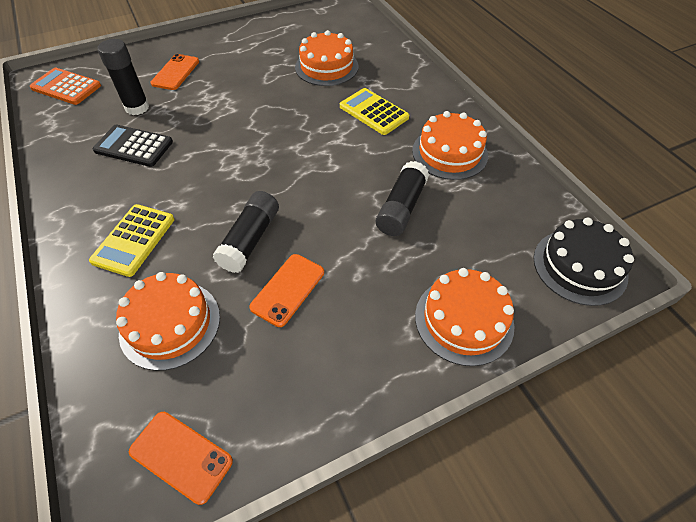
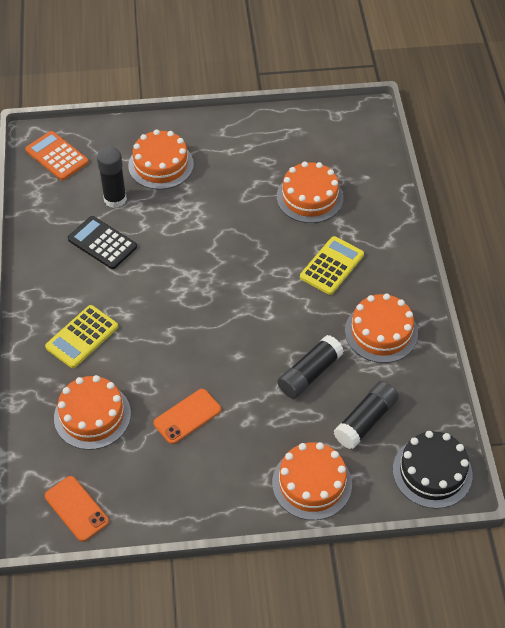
camera: 20 degrees right, 0 degrees up
(175, 72) = (161, 165): orange phone -> orange cake
(250, 239) = (173, 364): black glue stick -> black glue stick (365, 421)
(374, 112) = (332, 266): yellow calculator -> yellow calculator turned 60 degrees clockwise

